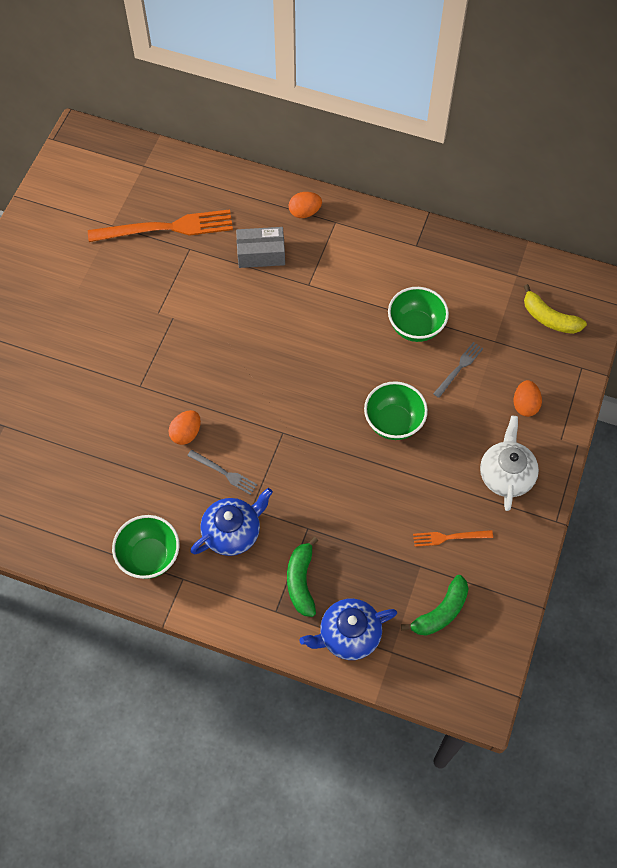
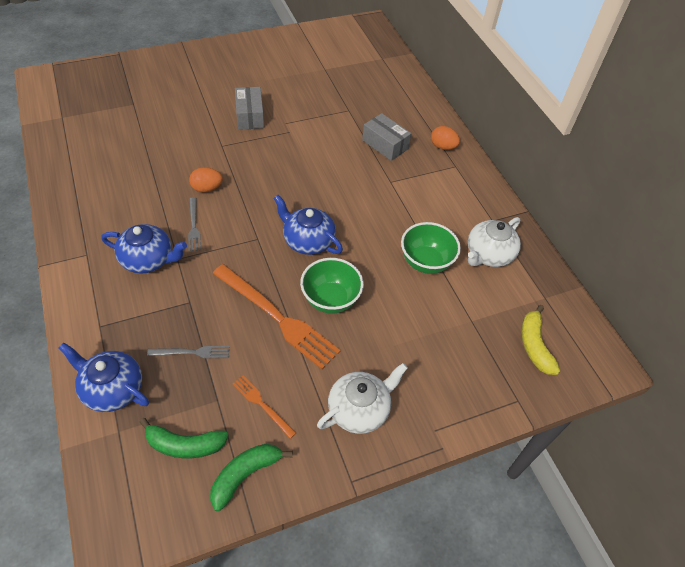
camera: 45 degrees right, 10 degrees down
(120, 335) = (250, 116): none -> grey box
(149, 557) = (91, 226): green bowl -> none
(166, 228) = (351, 92): orange fork -> orange fork (277, 317)
(301, 581) = (138, 326): green banana -> green banana (245, 475)
(319, 396) = (308, 241): none -> blue teapot
(446, 277) = (488, 254): none -> white teapot
(459, 368) = (421, 312): grey fork -> grey fork (192, 352)
(525, 405) = (438, 380): orange egg -> none

